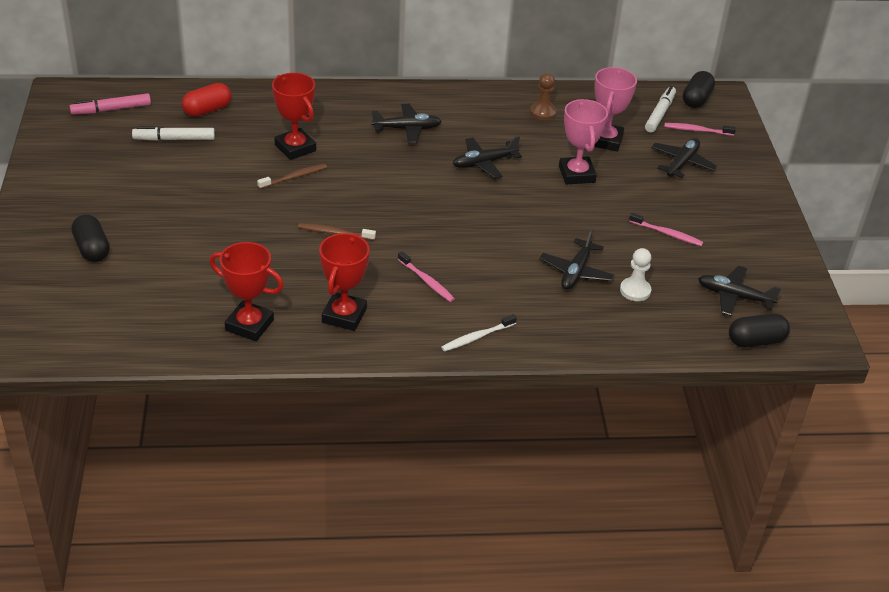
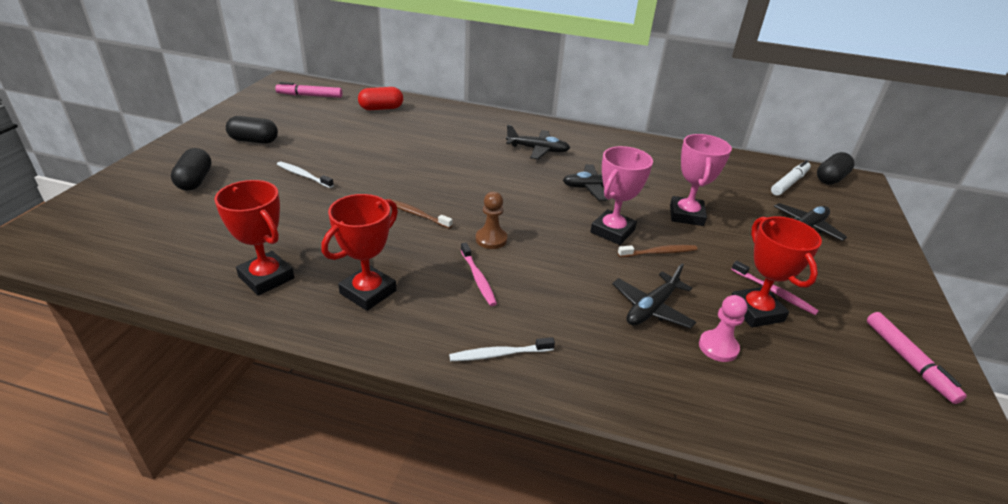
camera: 20 degrees right, 5 degrees down
(174, 139) = (338, 121): white marker -> none
(194, 217) = (303, 175): none -> white toothbrush
(294, 177) = (414, 164): brown toothbrush -> brown toothbrush (659, 252)
(295, 148) = (431, 145): red trophy -> red trophy (756, 311)
(543, 112) = (671, 161): brown pawn -> brown pawn (491, 239)
(605, 140) = (726, 193): pink trophy -> pink trophy (612, 231)
(635, 290) = (718, 347): white pawn -> pink pawn
(697, 130) = (827, 203): pink toothbrush -> none
(734, 296) = (852, 387): black plane -> none
(756, 341) = (880, 461): black capsule -> black capsule (254, 141)
(771, 266) = (908, 361): none -> pink marker

